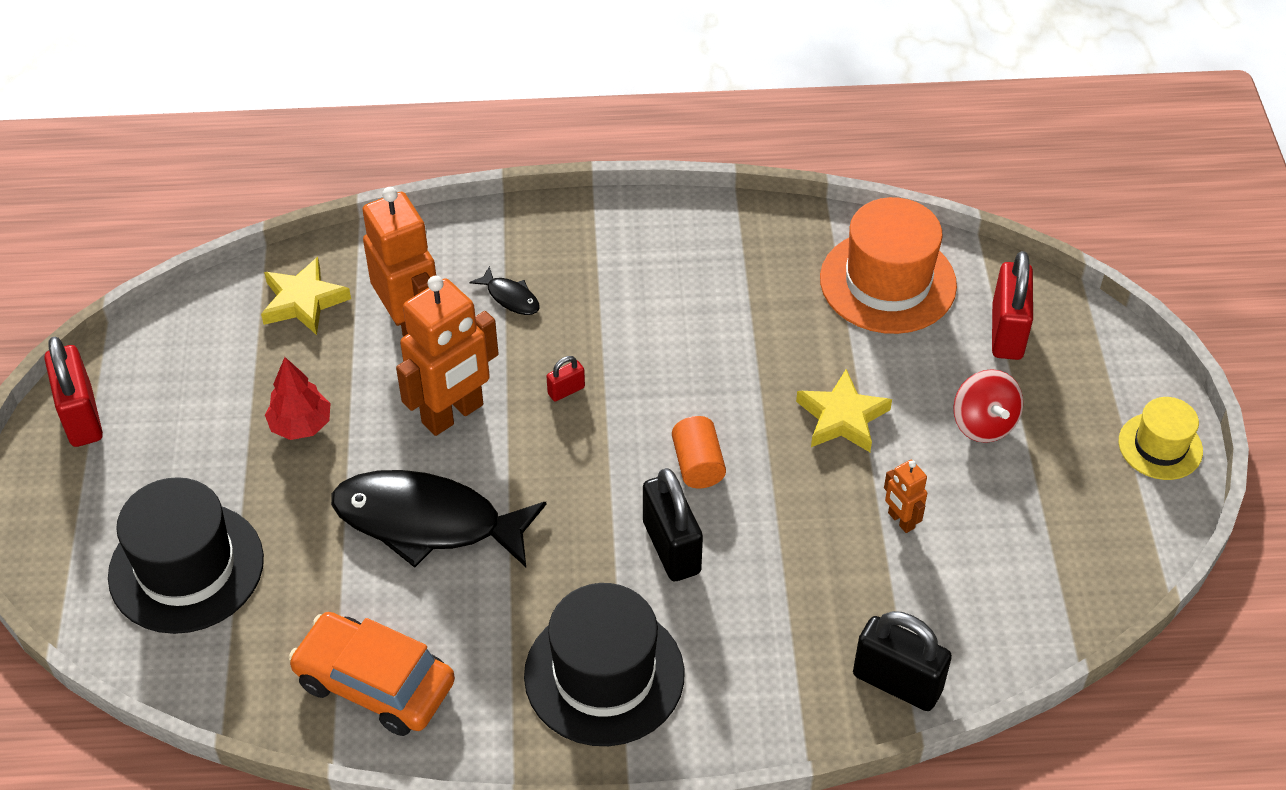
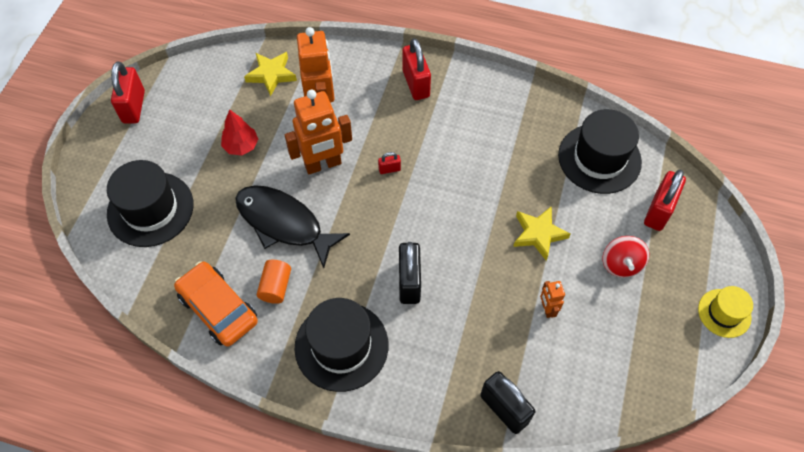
camera: 20 degrees right, 10 degrees up
(510, 297) = (381, 105): black fish -> none
(552, 251) = (416, 84): none -> red padlock
(698, 465) = (444, 237): orange cylinder -> orange cylinder (276, 287)
(888, 282) = (599, 158): orange hat -> black hat

